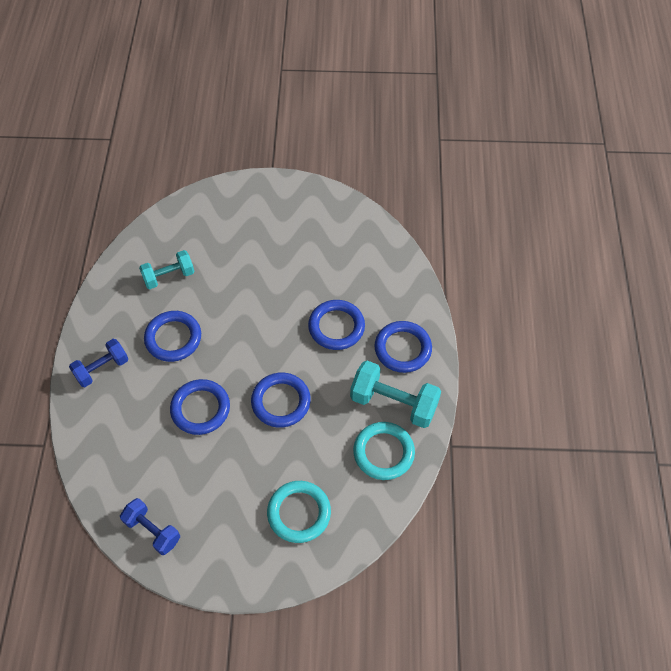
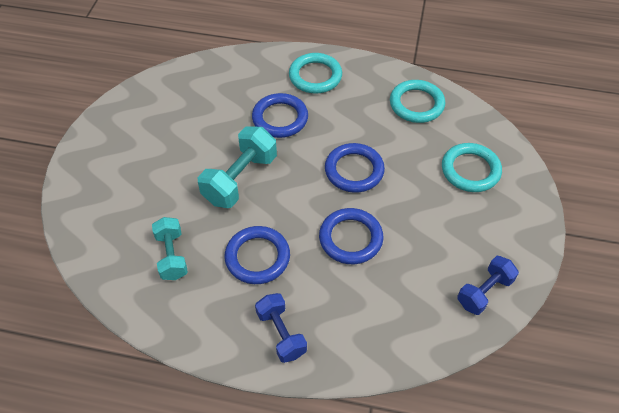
camera: 80 degrees left, 5 degrees down
(394, 403) = (369, 90): turquoise dumbbell -> turquoise dumbbell (240, 179)
(402, 349) = (315, 76): blue ring -> turquoise ring

